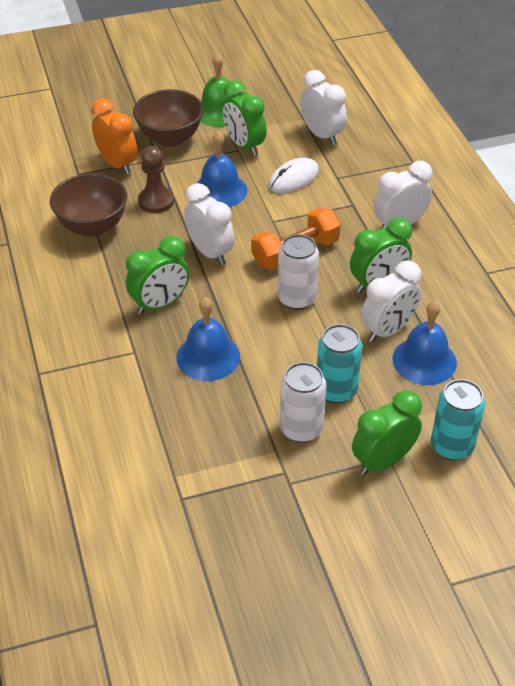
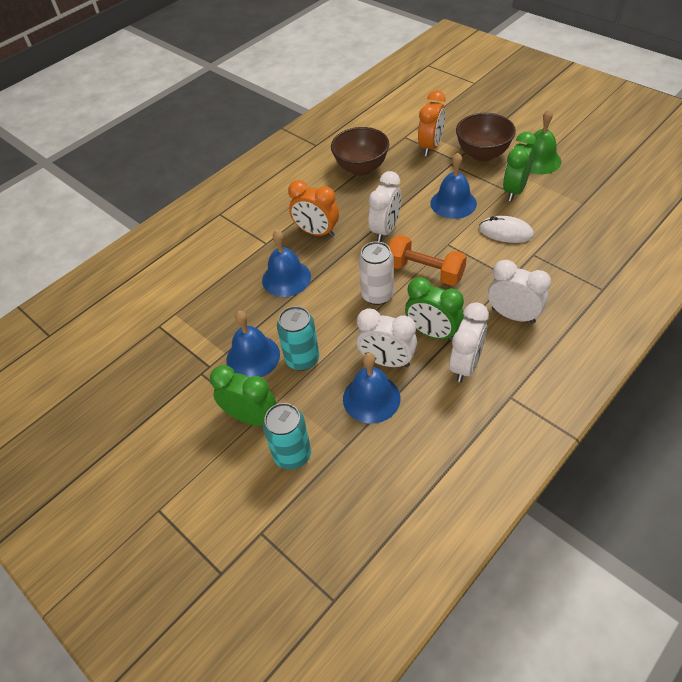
camera: 65 degrees right, 5 degrees up
(156, 201) = (412, 181): brown pawn -> none
(160, 304) = (316, 232): green clock -> orange clock
(301, 429) = (253, 357): white can -> blue bell
(322, 135) = (574, 222): white clock -> white clock (465, 365)

